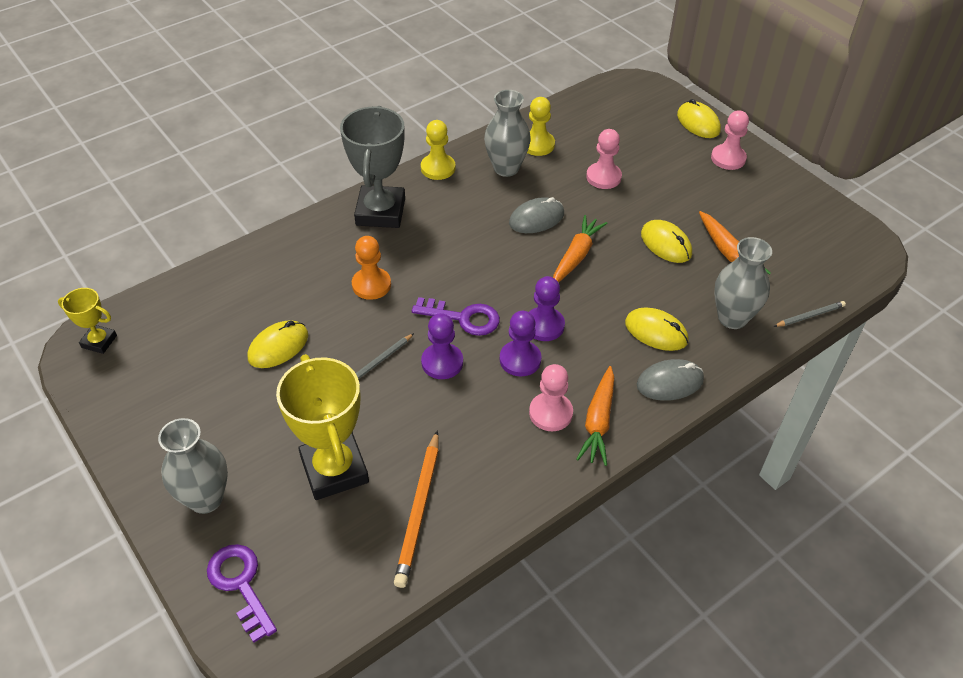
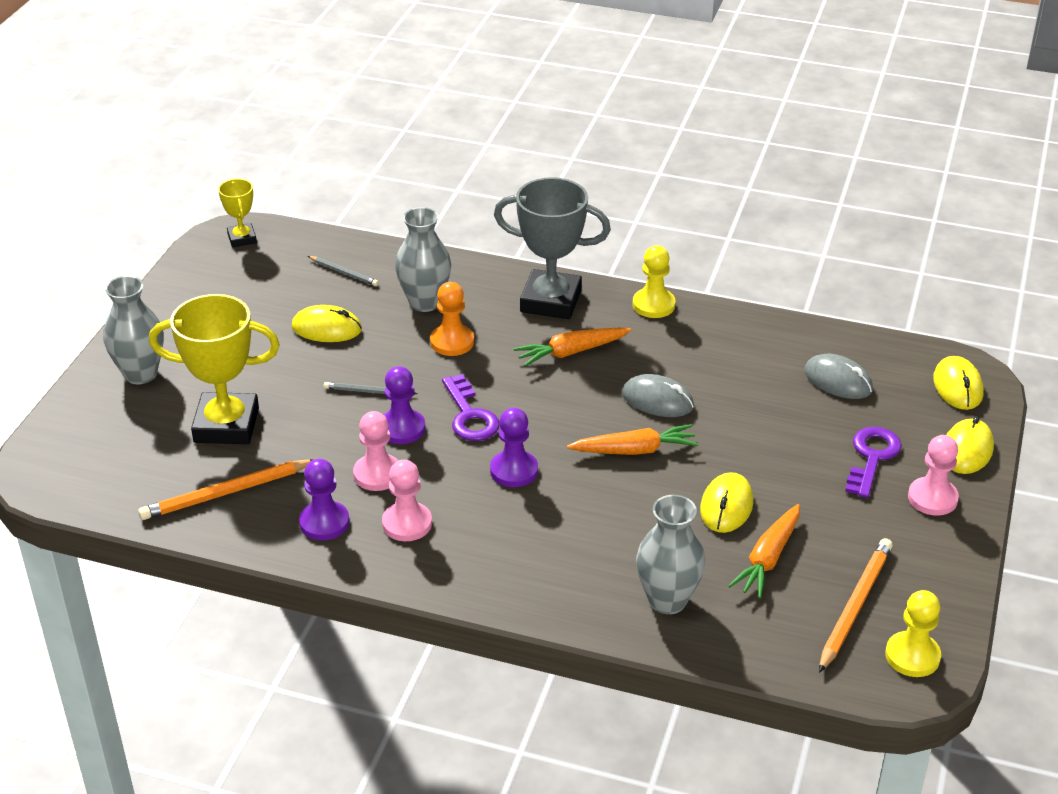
camera: 55 degrees right, 10 degrees down
(240, 585) = (78, 433): purple key -> purple key (872, 458)
(334, 469) = (226, 425): yellow trophy -> yellow trophy turned 60 degrees clockwise
(380, 212) = (551, 301): grey trophy -> grey trophy turned 45 degrees clockwise
(506, 168) = (708, 347): grey vase -> grey vase (425, 302)
(520, 360) = (454, 475): purple pawn -> purple pawn (324, 522)
(537, 145) = (772, 351): yellow pawn -> yellow pawn (912, 656)
(598, 422) = (426, 559): orange carrot -> orange carrot (571, 352)
(603, 177) = (778, 418): pink pawn -> pink pawn (377, 474)
(656, 332) = (586, 551): yellow mouse -> yellow mouse (958, 386)
(670, 382) = (525, 589): grey mouse -> grey mouse (838, 381)
(796, 240) = (855, 606): none -> orange pencil
(810, 316) = (738, 662): grey pencil -> grey pencil (343, 273)

